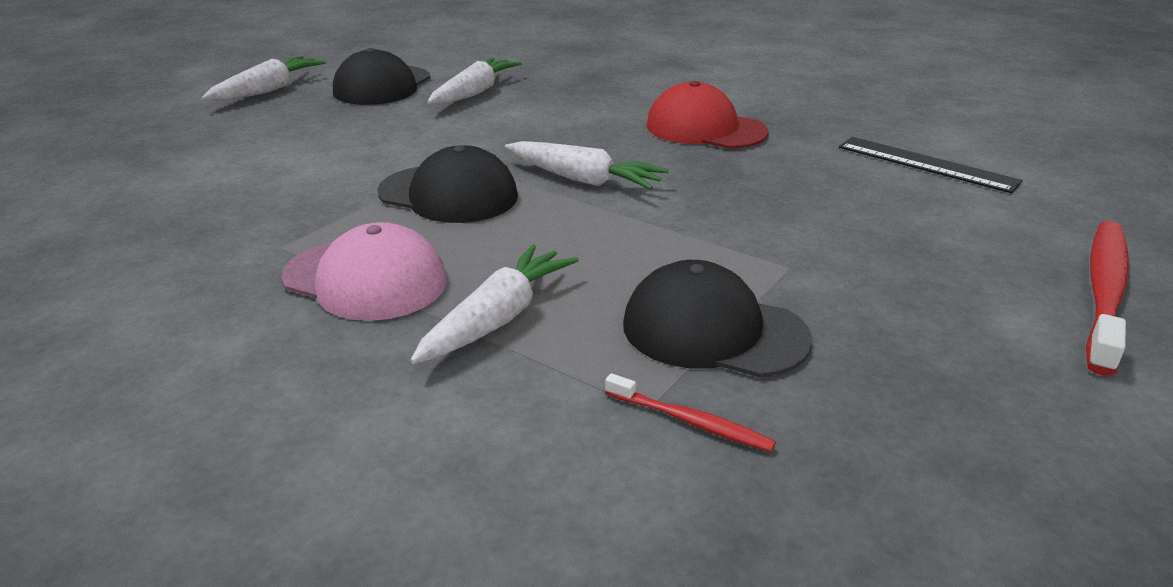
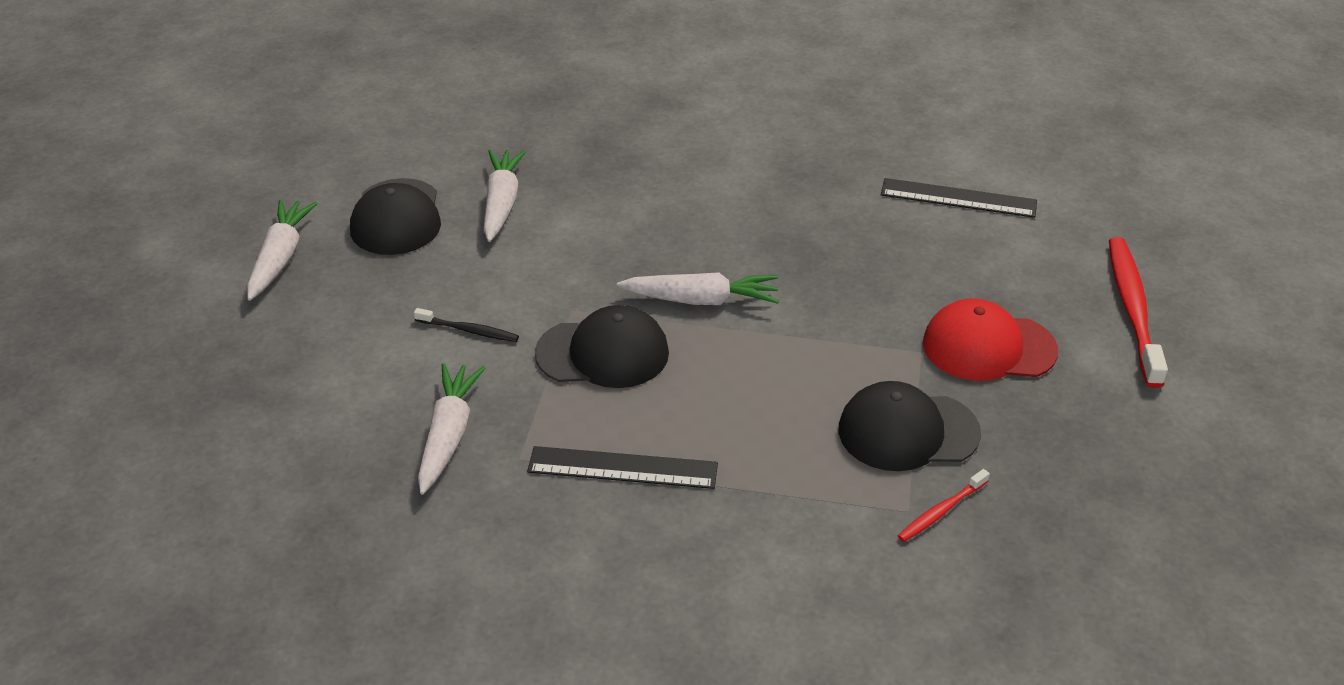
camera: 25 degrees left, 10 degrees up
(351, 156) = (469, 330): none -> black toothbrush
(365, 279) = (622, 468): pink cap -> black ruler
(498, 318) = (754, 471): white carrot -> white carrot (448, 435)
(691, 422) = (941, 511): red toothbrush -> red toothbrush turned 135 degrees clockwise
(705, 129) = (756, 200): red cap -> red cap (988, 347)

